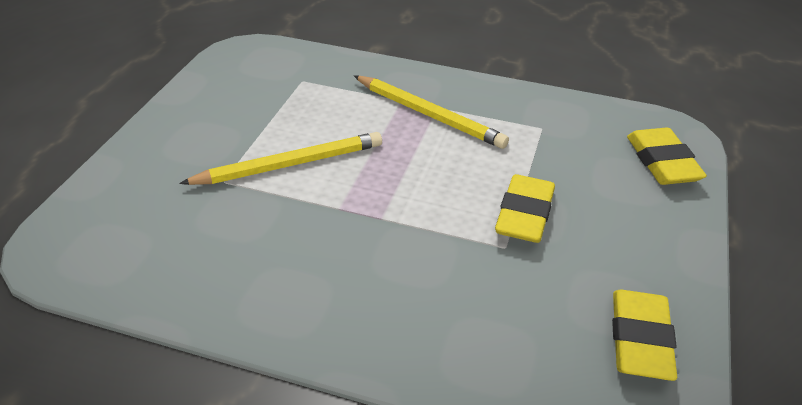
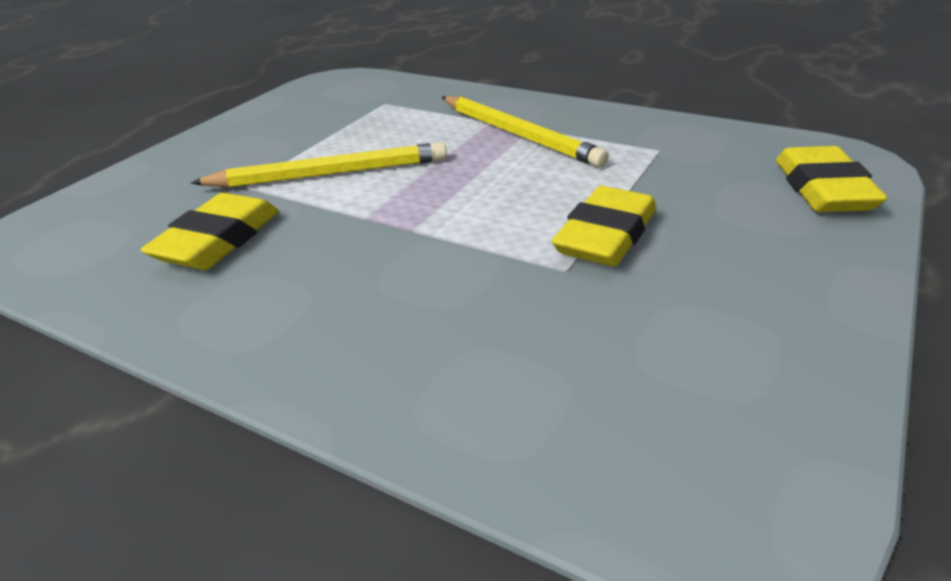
camera: 15 degrees right, 5 degrees down
(640, 340) = (744, 403): yellow eraser -> yellow eraser (218, 241)

